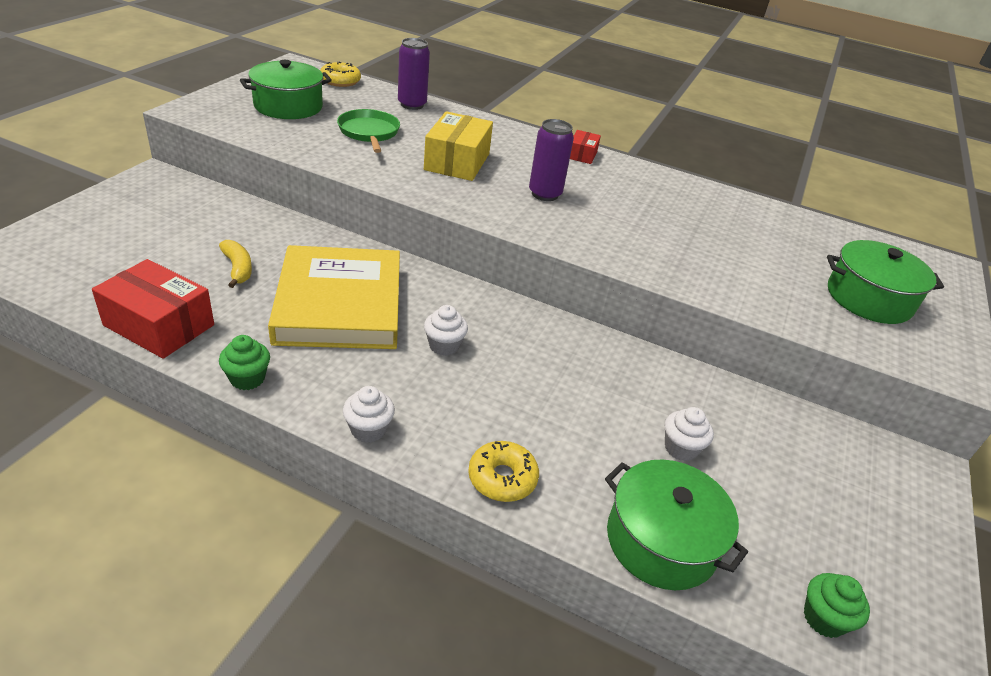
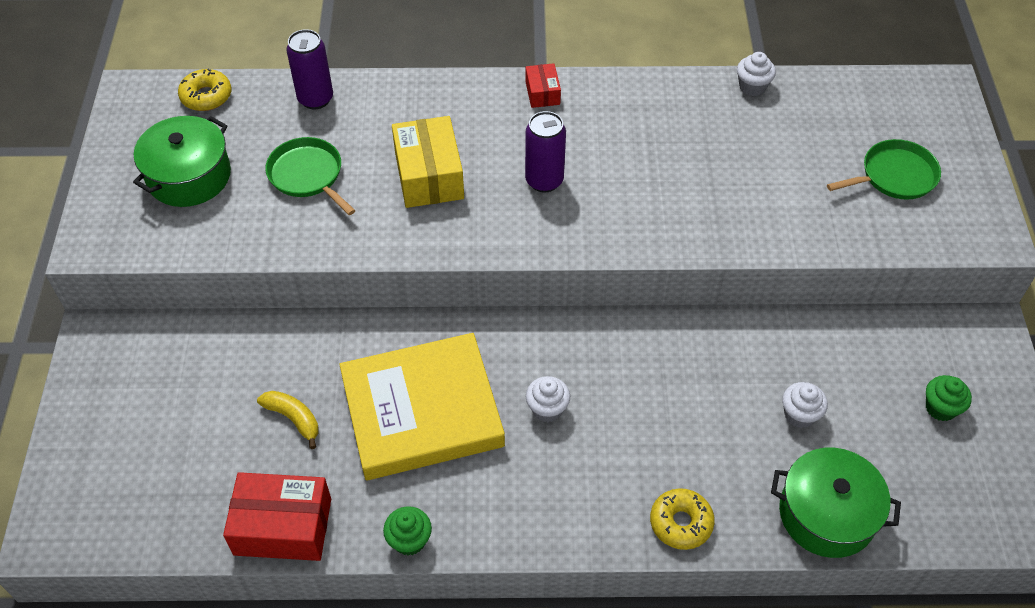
camera: 20 degrees left, 15 degrees up
(339, 304) = (422, 411): yellow book -> yellow book turned 75 degrees counterclockwise
(368, 430) = (547, 535): white cupcake -> white cupcake (752, 87)
(823, 618) = (964, 518): green cupcake -> green cupcake (940, 408)
(868, 298) = (894, 176): green pot -> green pan

